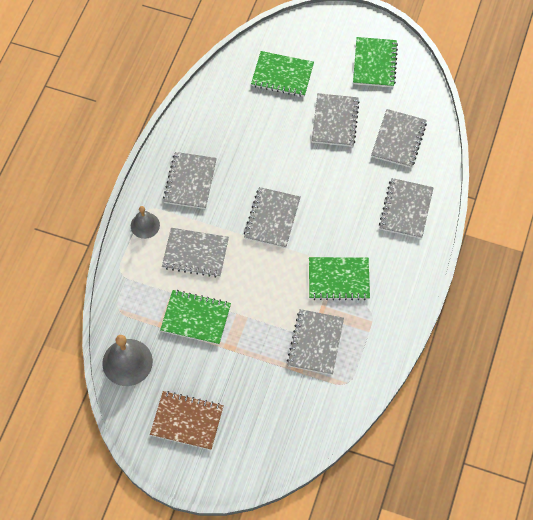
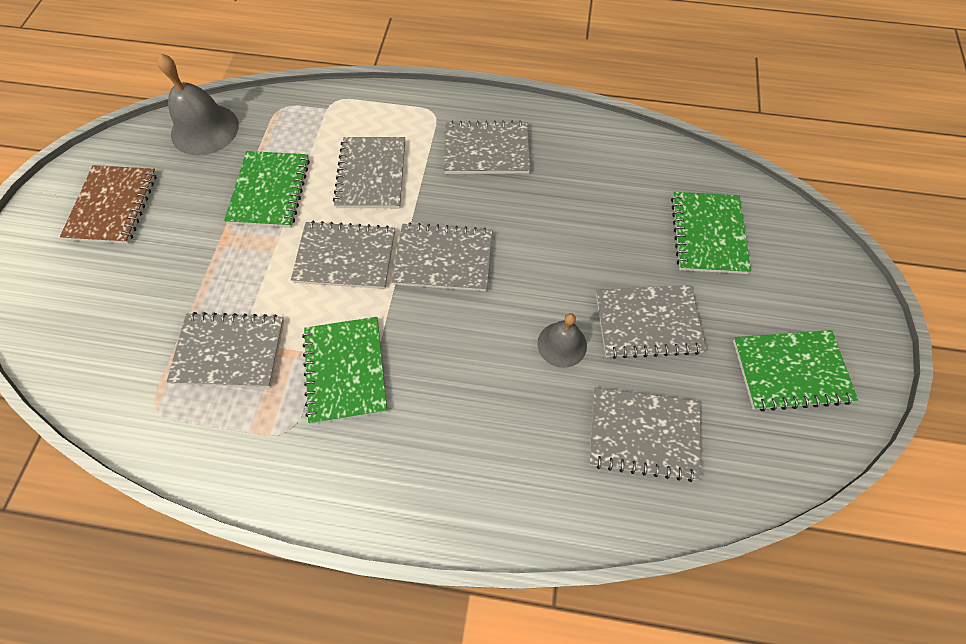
camera: 80 degrees right, 0 degrees up
(145, 225) = (408, 113): grey bell -> grey bell (562, 344)
(406, 209) = (499, 466): grey notebook -> grey notebook (345, 257)

